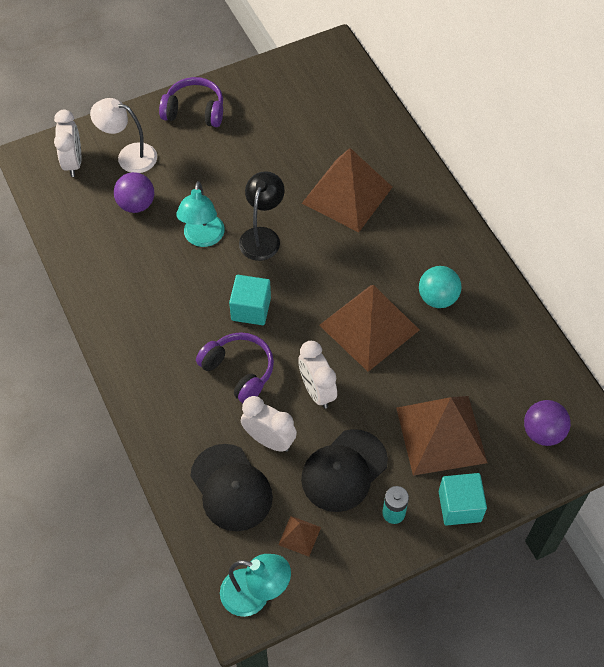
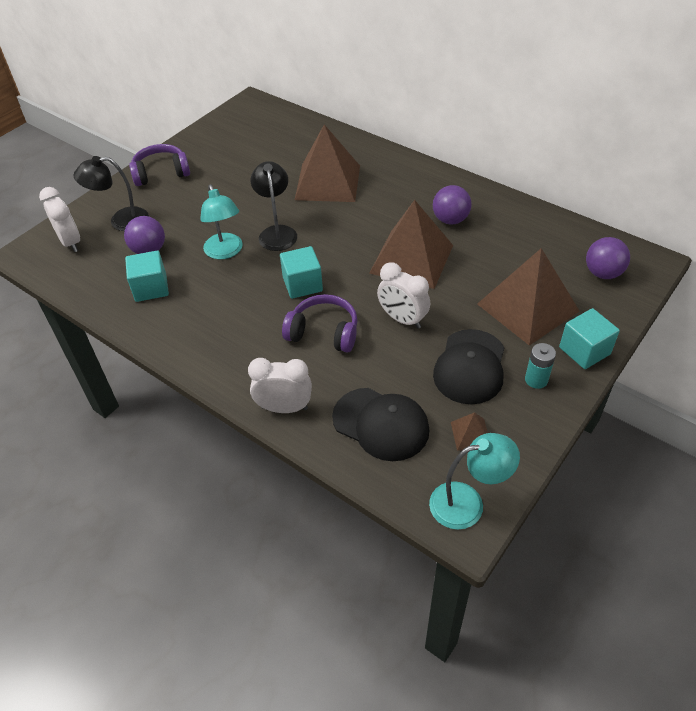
camera: 25 degrees left, 10 degrees down
(117, 249) = (151, 288): none -> turquoise cube
(129, 156) = (121, 221): white lamp -> black lamp
(269, 440) = (388, 372): white clock -> white clock (284, 408)
(437, 298) = (450, 220): turquoise ball -> purple ball

